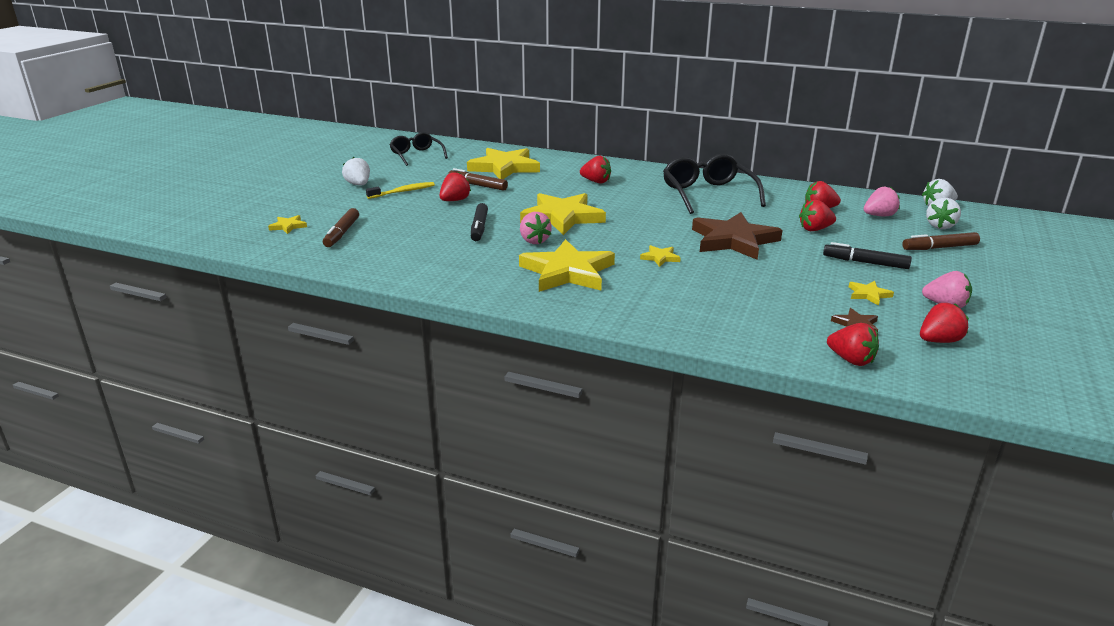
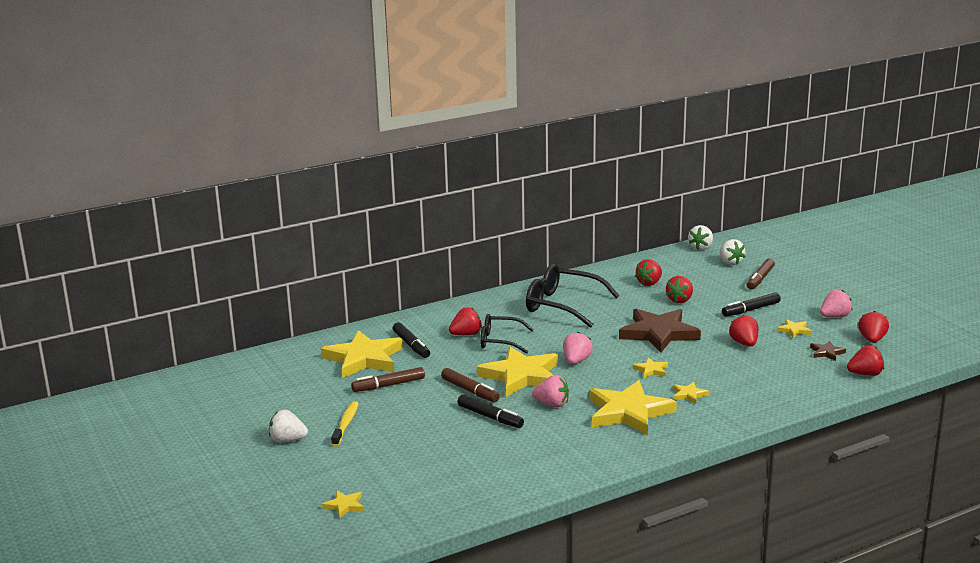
camera: 50 degrees left, 5 degrees down
(342, 233) = (406, 483): brown marker -> brown marker (470, 391)
(416, 155) = (252, 387): black glasses -> black glasses (500, 341)
(455, 200) = (409, 407): red strawberry -> red strawberry (744, 343)
(548, 173) = (411, 345): none -> black marker
(642, 286) = (688, 395): none -> yellow star
(879, 216) = (688, 271): pink strawberry -> pink strawberry (576, 361)

